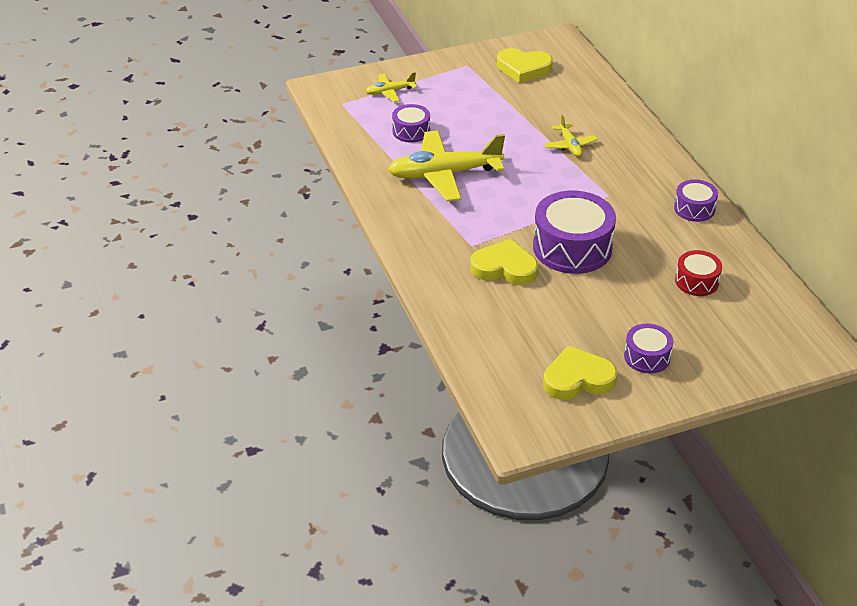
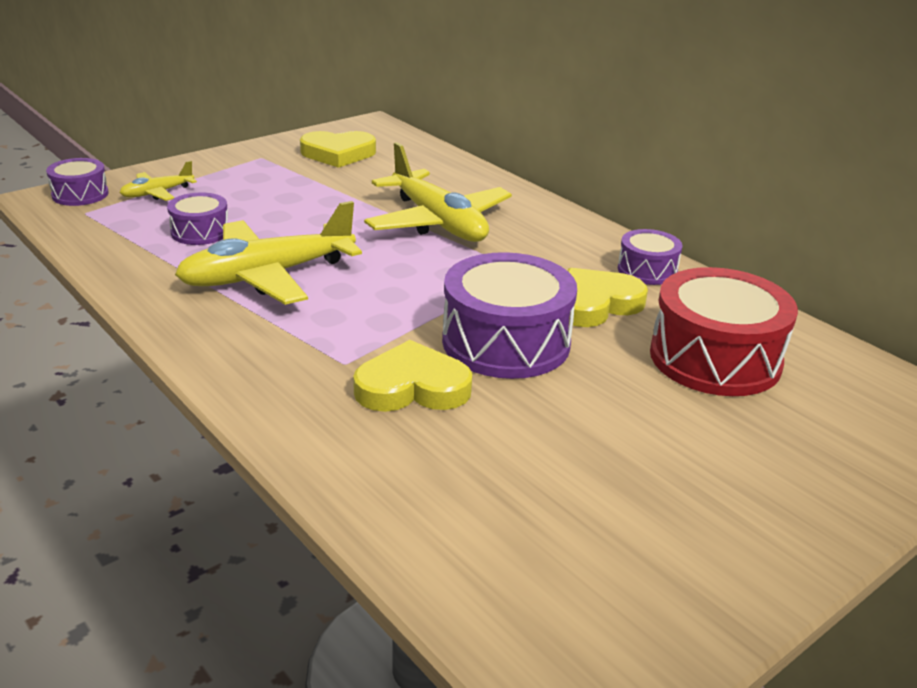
camera: 20 degrees left, 10 degrees down
(570, 145) = (438, 222): yellow plane -> yellow plane, size x2.07
(577, 379) = (629, 550): yellow heart -> yellow heart (595, 304)
(647, 357) = (719, 485): purple drum -> purple drum (80, 194)
(697, 281) = (715, 358): red drum -> red drum, size x1.88

